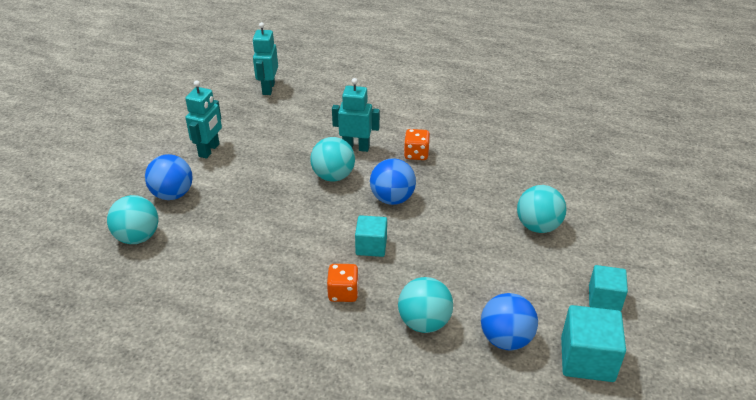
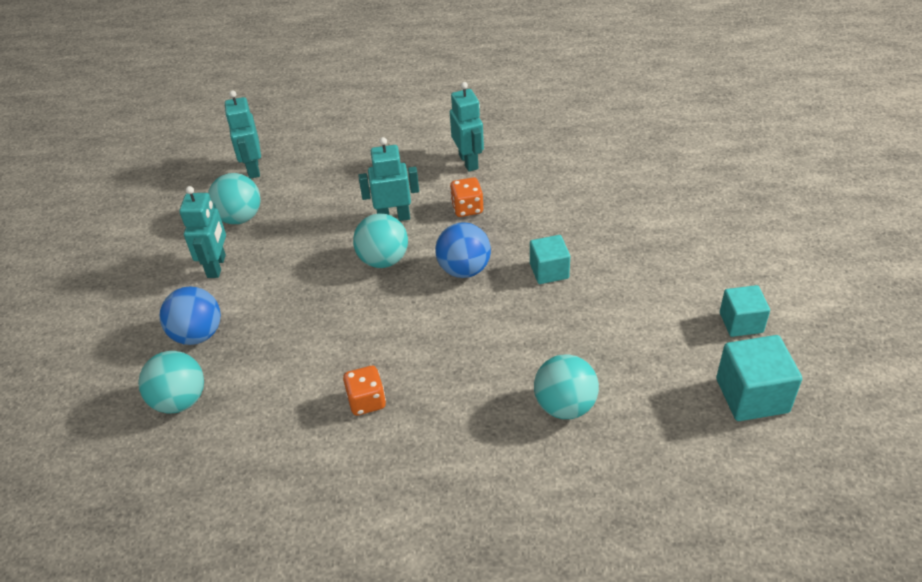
camera: 15 degrees left, 5 degrees up
(343, 293) = (459, 398): orange dice -> orange dice (366, 401)
(371, 246) = (466, 333): turquoise cube -> turquoise cube (549, 271)
(434, 120) = (469, 162): none -> turquoise robot
(506, 339) = (660, 398): blue ball -> none
(538, 226) = (638, 259): turquoise ball -> turquoise ball (240, 218)

